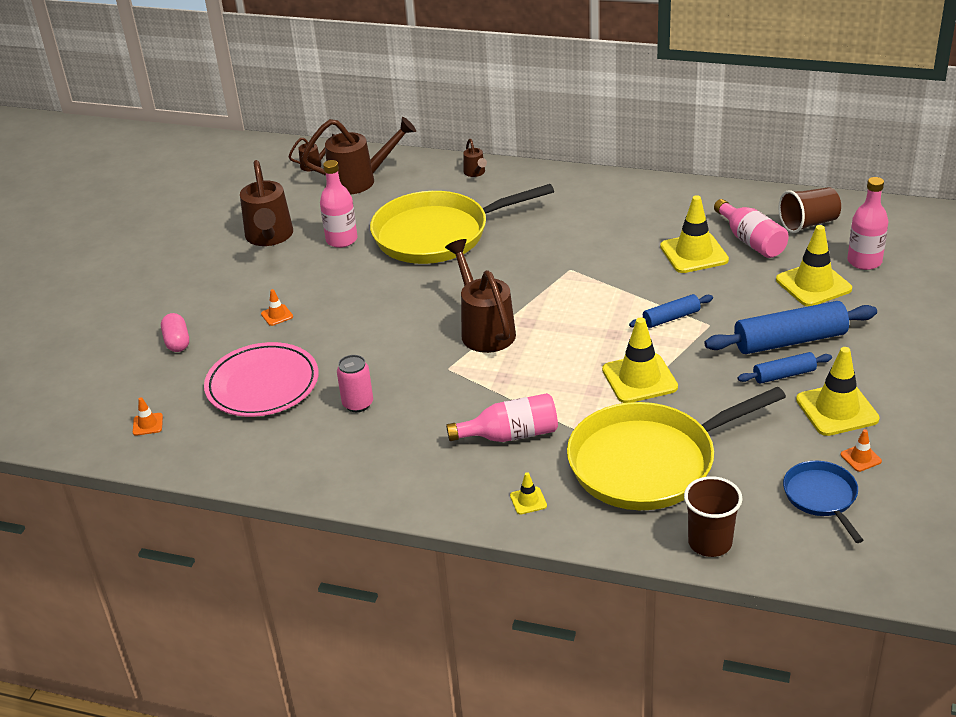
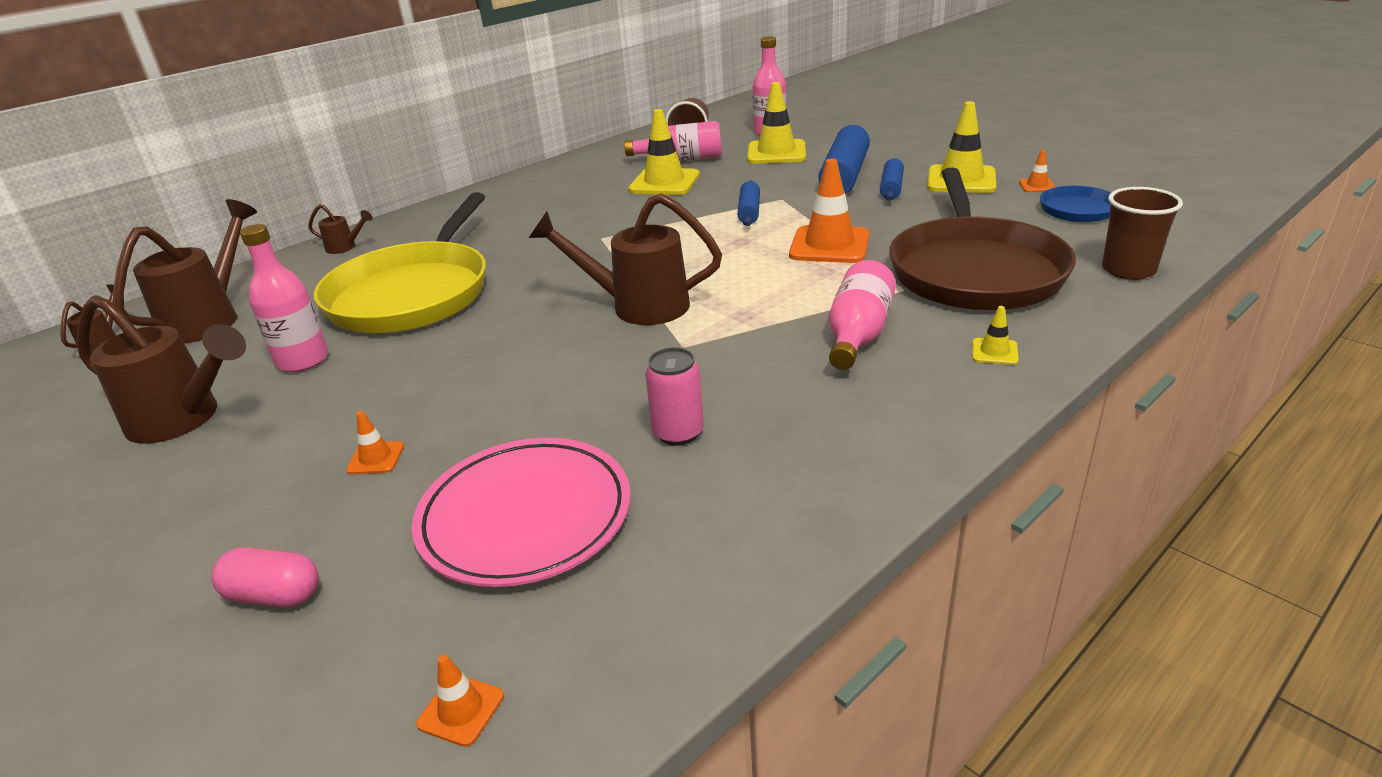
camera: 60 degrees left, 5 degrees down
(639, 379) = (829, 245): yellow traffic cone -> orange traffic cone
(648, 463) = (974, 271): yellow pan -> brown pan

